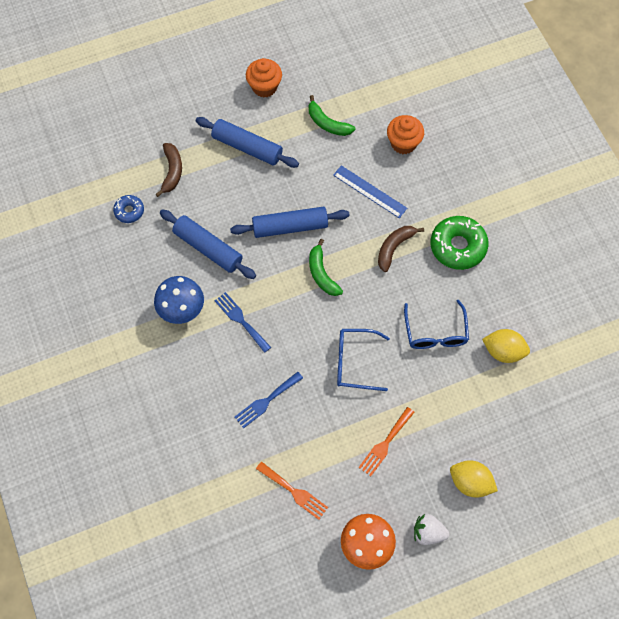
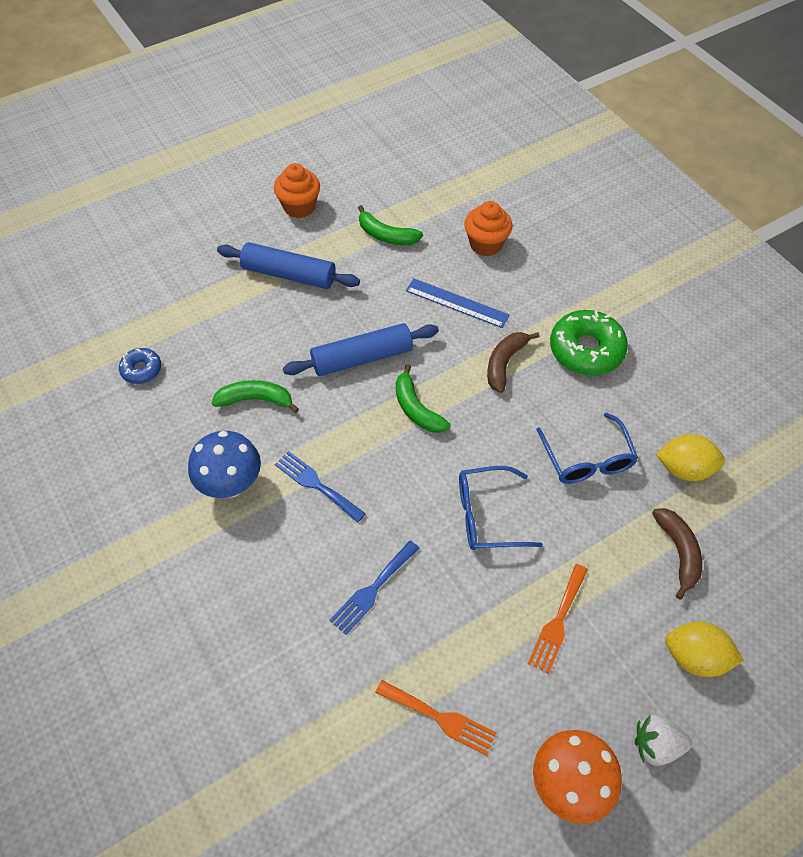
camera: 10 degrees left, 10 degrees down
(172, 171) = (194, 315): brown banana -> brown banana (678, 552)
(208, 248) = (256, 400): blue rolling pin -> green banana

